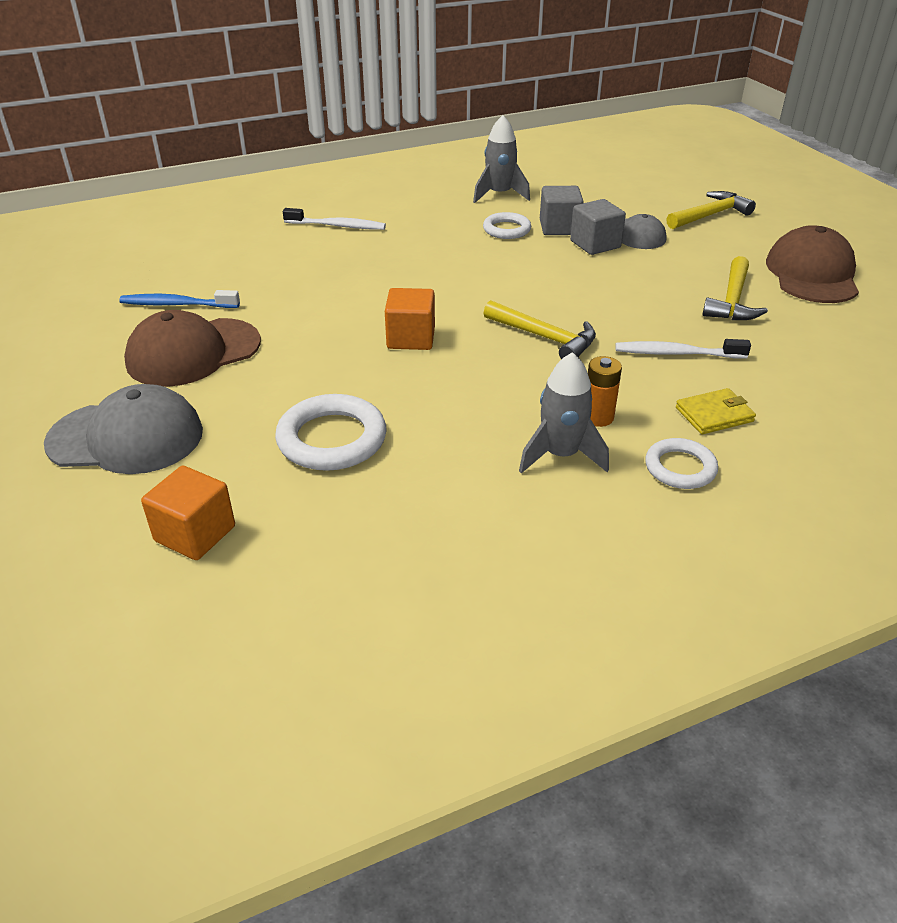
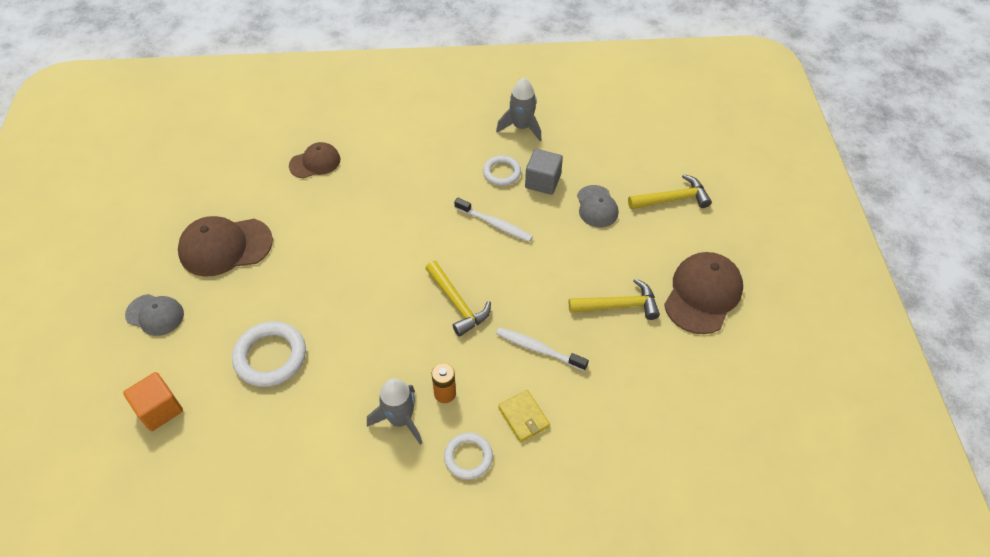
camera: 20 degrees right, 15 degrees up
(126, 437) = (155, 315): grey cap -> grey cap, size x0.61
(177, 304) = (236, 193): blue toothbrush -> none
(268, 261) = (315, 162): none -> brown cap
(337, 226) = (381, 134): white toothbrush -> white toothbrush (495, 224)
(411, 338) = (368, 275): orange cube -> none
(595, 244) = (557, 210): grey cube -> none
(714, 414) = (524, 417): yellow wallet -> yellow wallet turned 60 degrees clockwise
(732, 300) = (618, 305): yellow hammer -> yellow hammer turned 135 degrees counterclockwise

